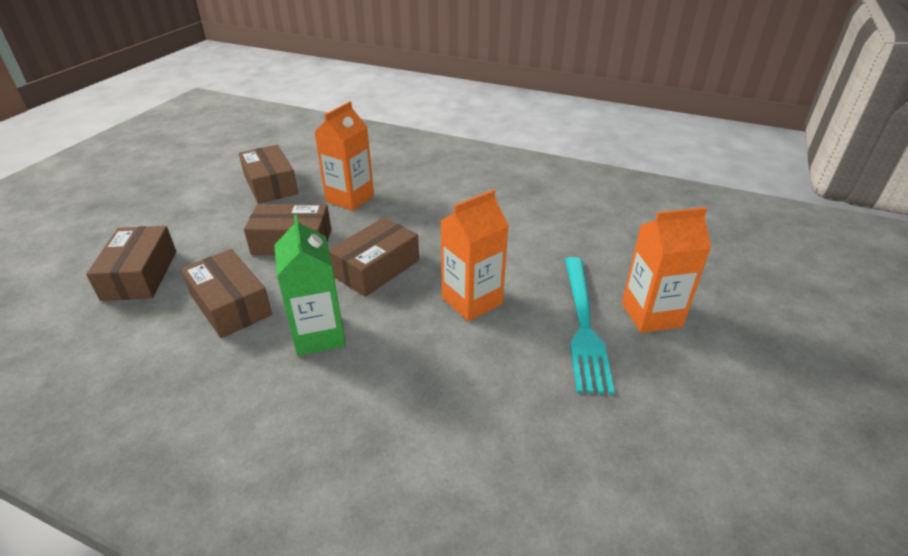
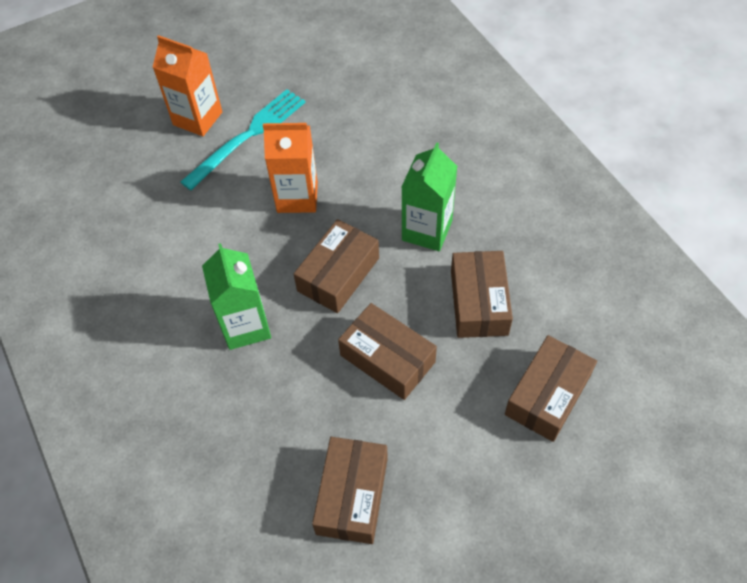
camera: 140 degrees left, 20 degrees up
(350, 198) = (285, 400): orange carton -> none
(376, 268) = (338, 274): brown box -> brown box turned 45 degrees counterclockwise
(416, 215) = (245, 326): none -> green carton

